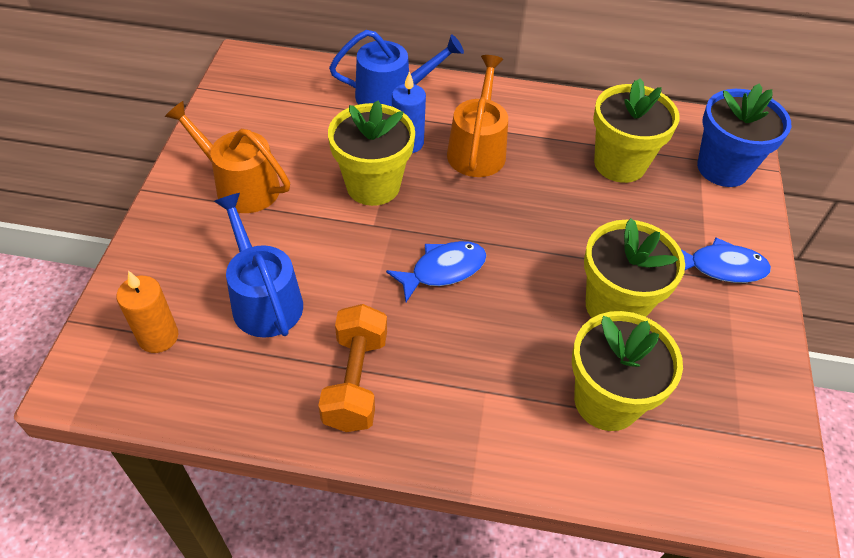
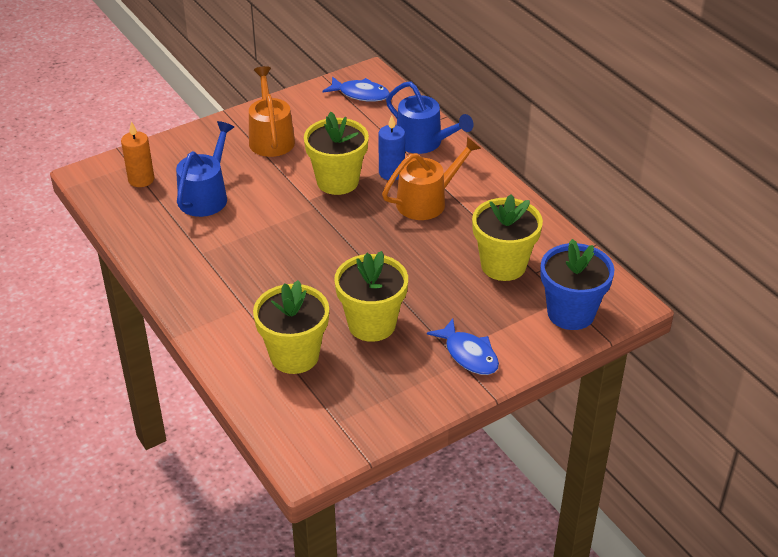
camera: 50 degrees right, 10 degrees down
(356, 381) = (194, 258): orange dumbbell -> none
(443, 270) = (309, 244): blue fish -> blue fish (360, 94)

